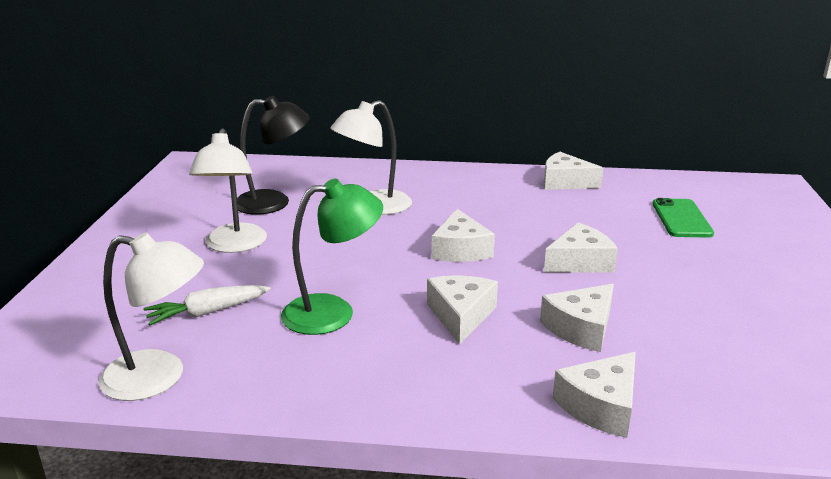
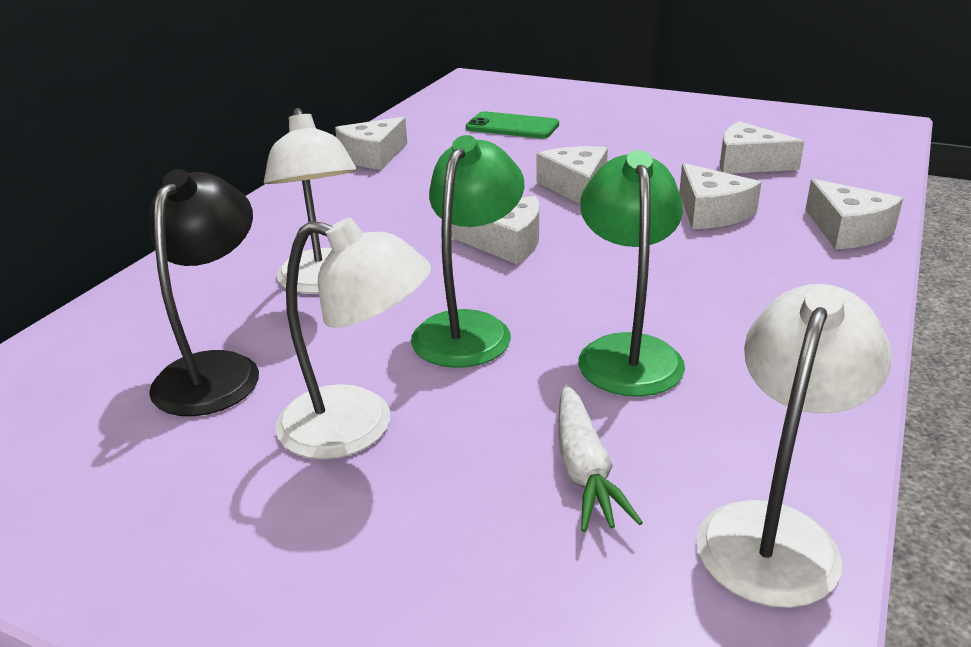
camera: 70 degrees left, 5 degrees up
(341, 257) = (469, 328): none -> green lamp
(461, 316) = (666, 268): white cheese -> white cheese (748, 163)

